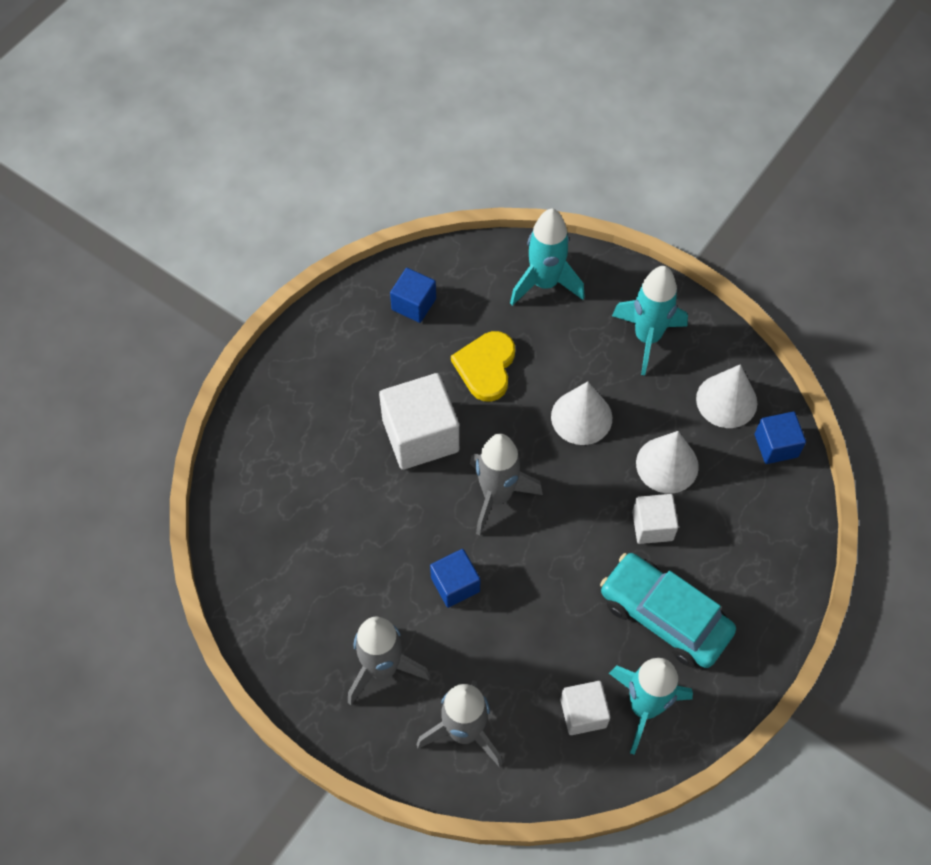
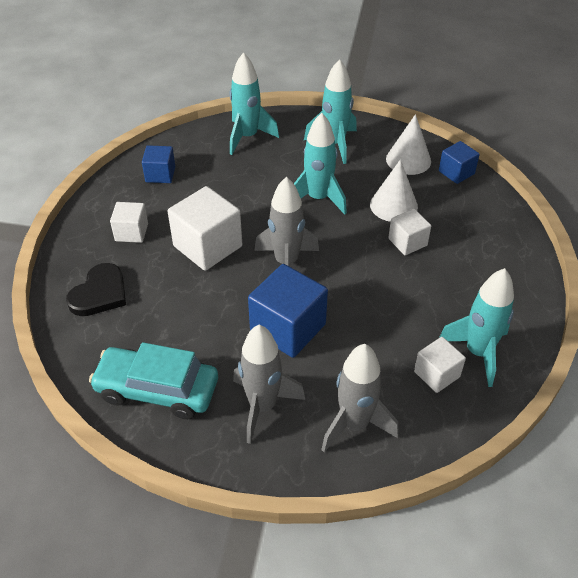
camera: 25 degrees left, 15 degrees down
(278, 453) = (100, 293): none -> black heart
(345, 380) = (131, 232): none -> white cube
(455, 584) = (288, 328): blue cube -> blue cube, size x1.75
(486, 367) = (233, 193): yellow heart -> none
(581, 417) = (318, 198): white cone -> turquoise rocket
(664, 616) = (452, 291): turquoise car -> turquoise car (157, 390)

